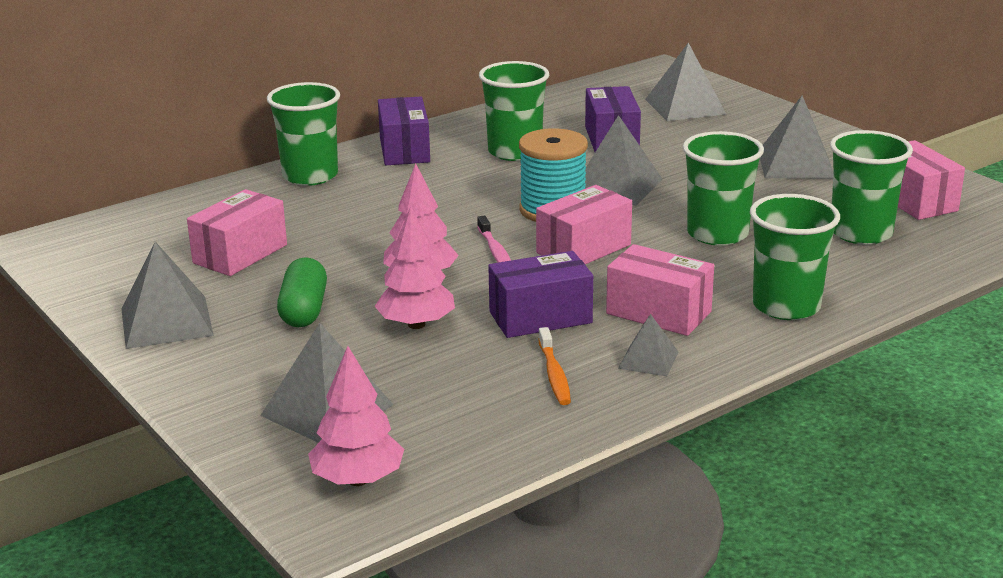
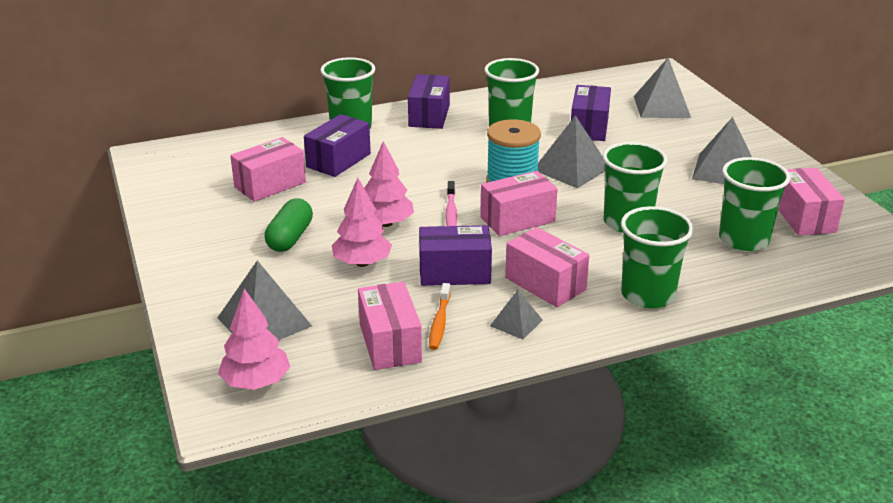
camera: 15 degrees right, 5 degrees up
(166, 322) = (193, 231): grey pyramid -> none
(316, 214) = (338, 160): none -> purple box
(505, 407) = (390, 343): none -> pink box

